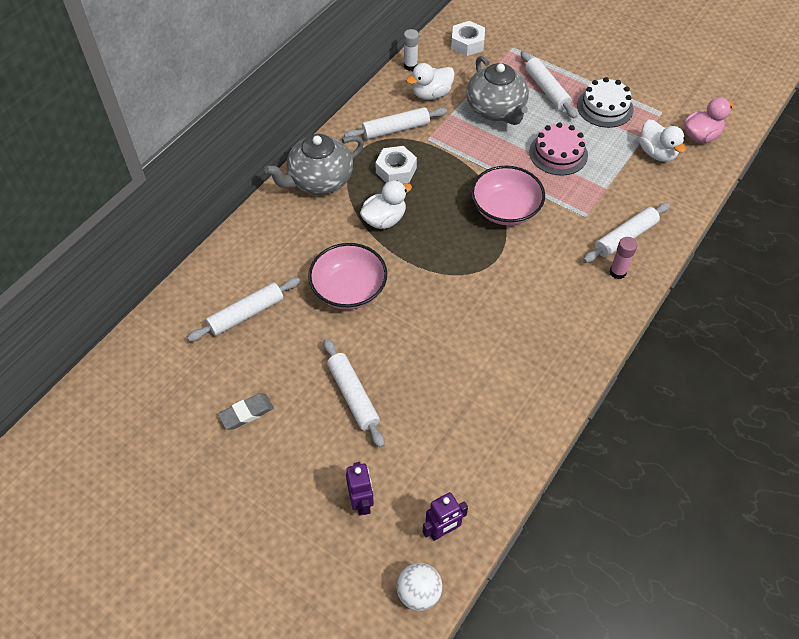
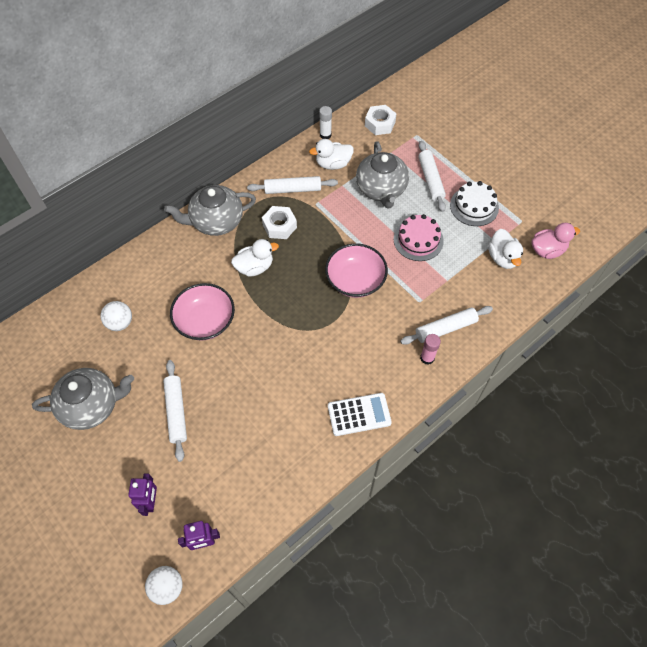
camera: 15 degrees right, 5 degrees up
(246, 314) = (120, 323): white rolling pin -> white ball
(246, 413) = (91, 405): grey eraser -> grey teapot
(566, 348) = (359, 414): none -> white calculator

